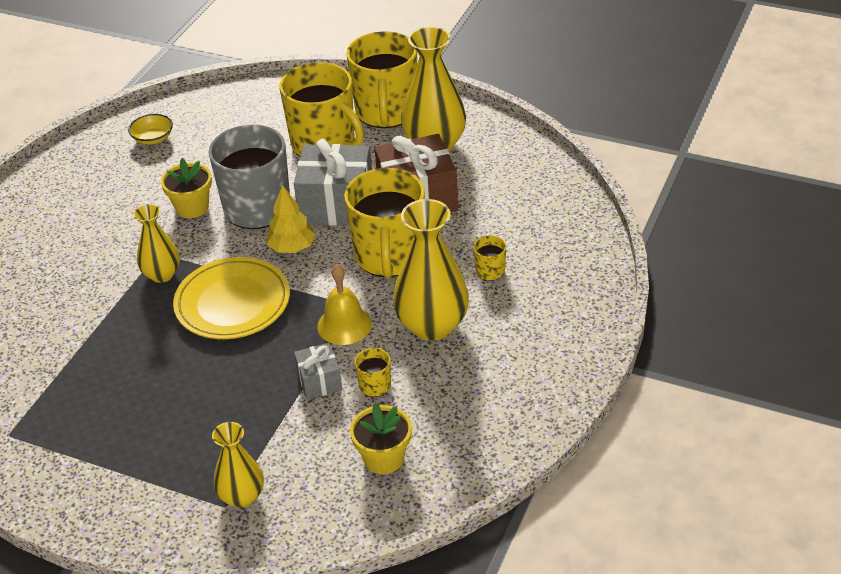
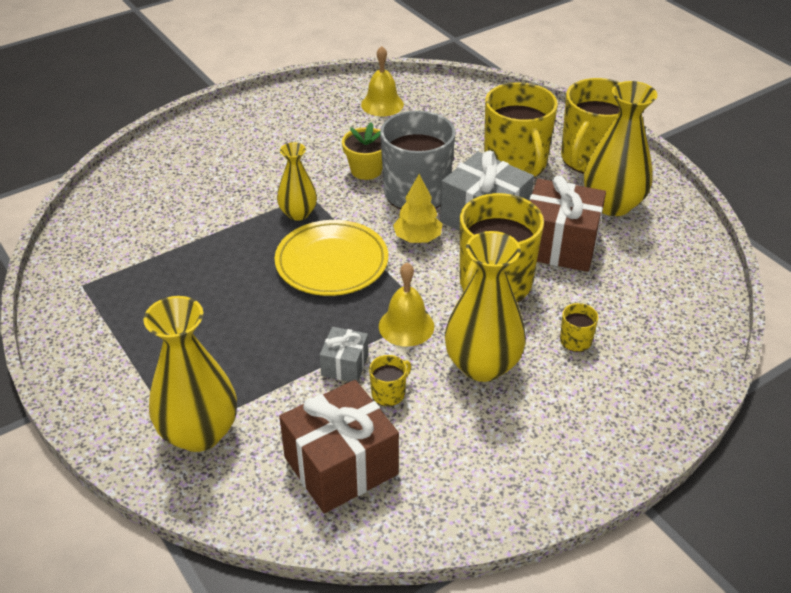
camera: 30 degrees right, 0 degrees up
(153, 138) = (382, 104): yellow bowl -> yellow bell
(242, 496) = (199, 433): yellow vase -> yellow vase, size x1.69
(384, 458) = (341, 466): yellow flower pot -> brown gift

